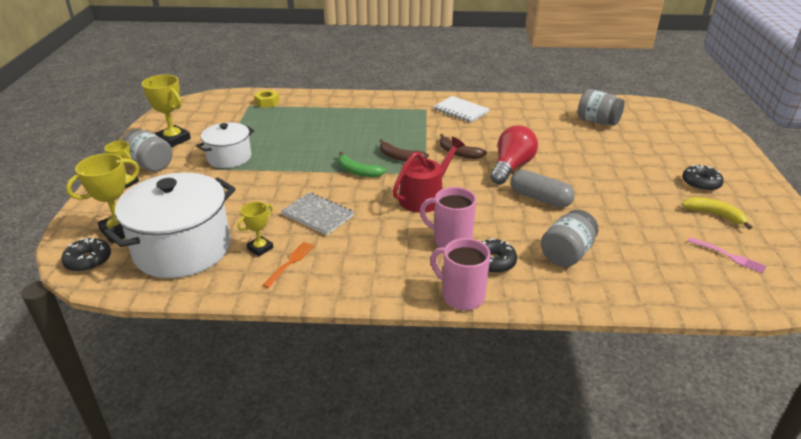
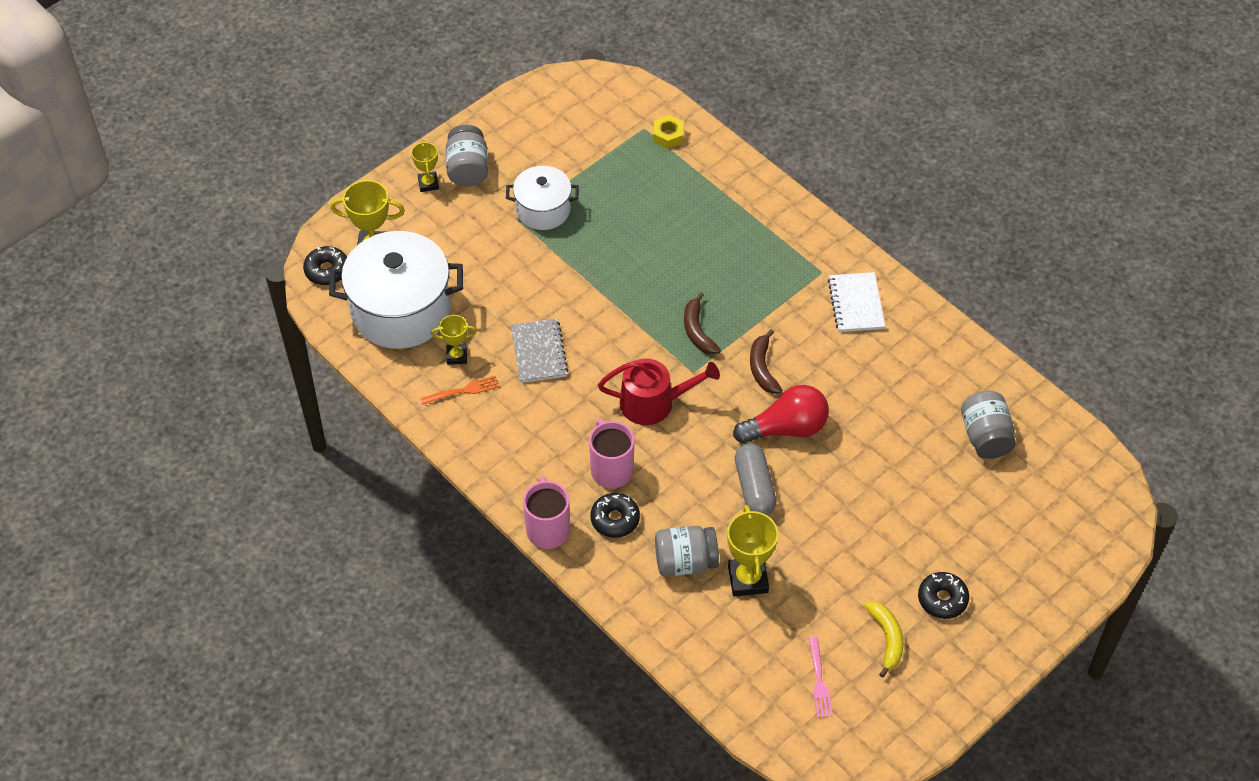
camera: 45 degrees right, 20 degrees up
(173, 139) = (519, 141): yellow trophy -> yellow trophy (748, 579)
(358, 171) = (635, 321): green banana -> none

